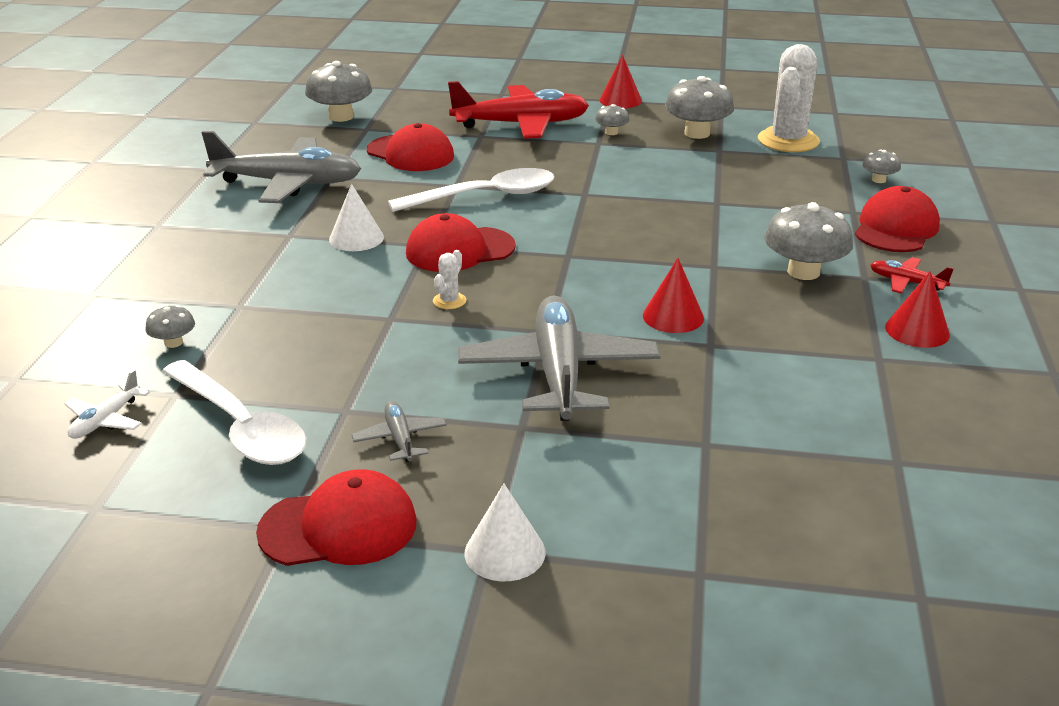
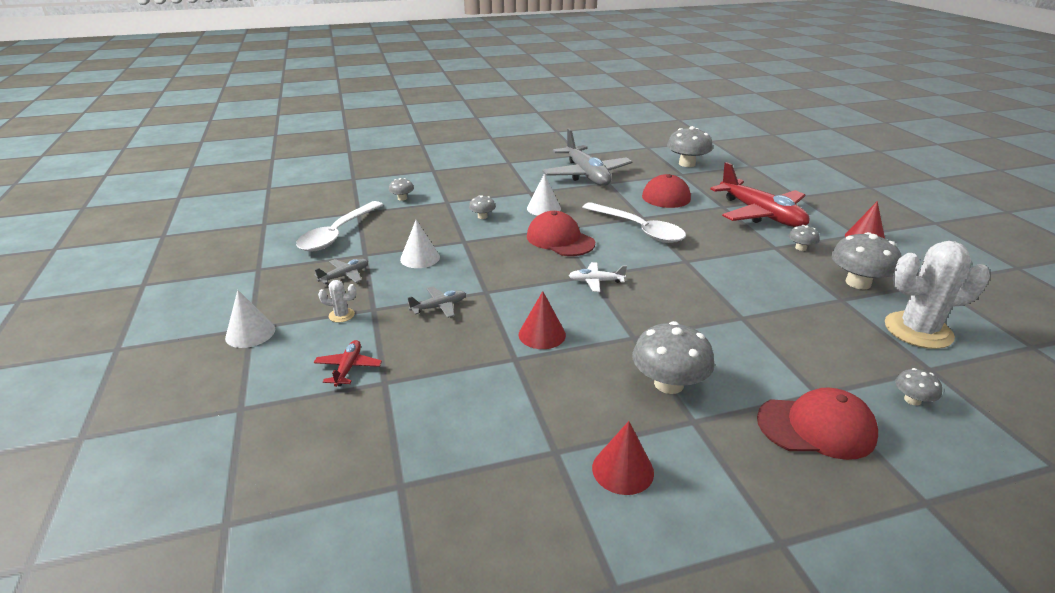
camera: 65 degrees right, 0 degrees up
(105, 420) = (330, 205): white plane -> white plane (595, 281)
(328, 288) = (482, 216): none -> grey mushroom
(339, 527) = (262, 281): red cap -> none
(407, 363) = (420, 258): none -> white cone
(449, 301) = (496, 252): white cactus -> white cactus (341, 315)
(558, 372) = (439, 307): grey plane -> grey plane, size x0.44
(906, 282) = (710, 450): red plane -> red plane (348, 368)

